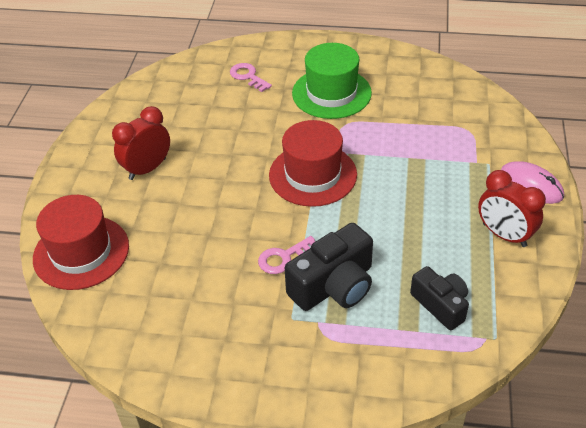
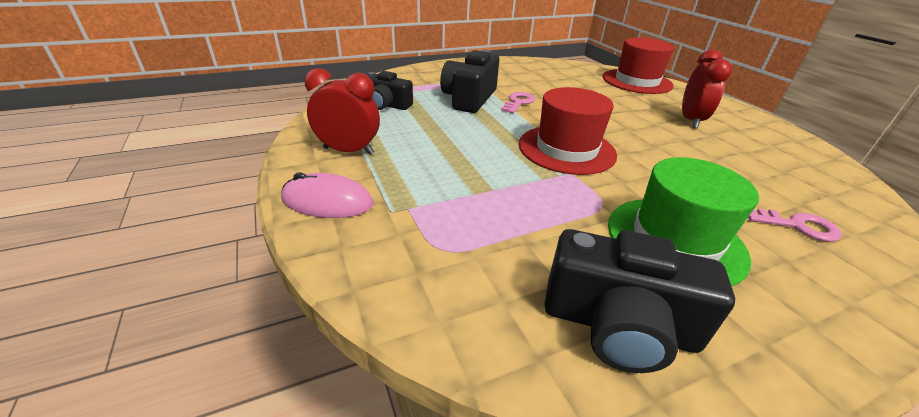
camera: 145 degrees right, 10 degrees down
(409, 75) = (618, 325): none -> black camera

